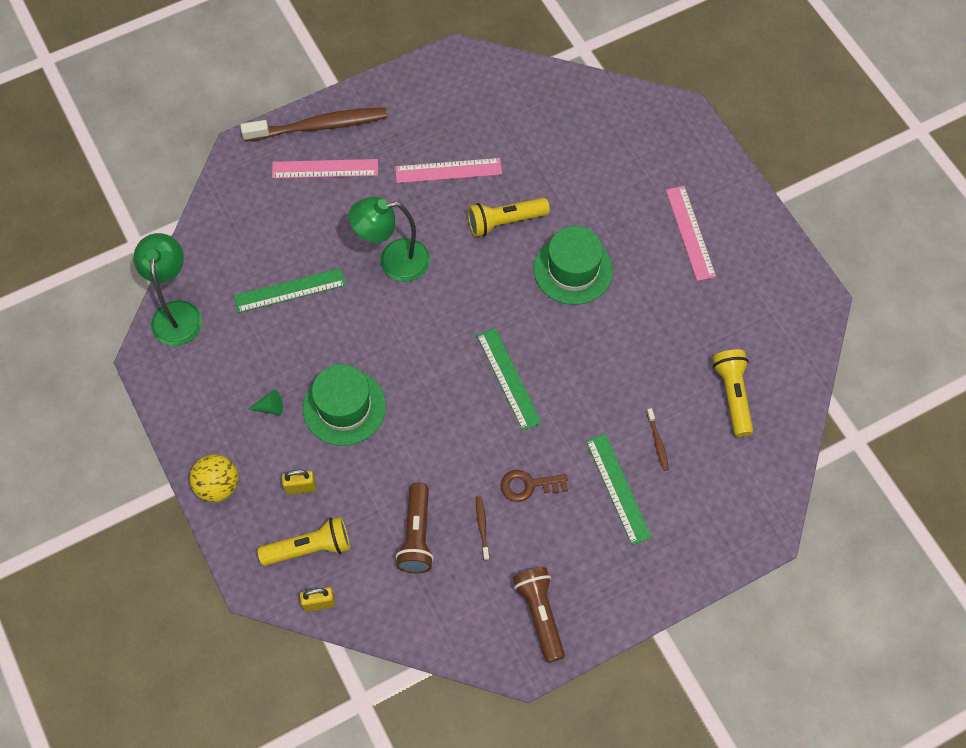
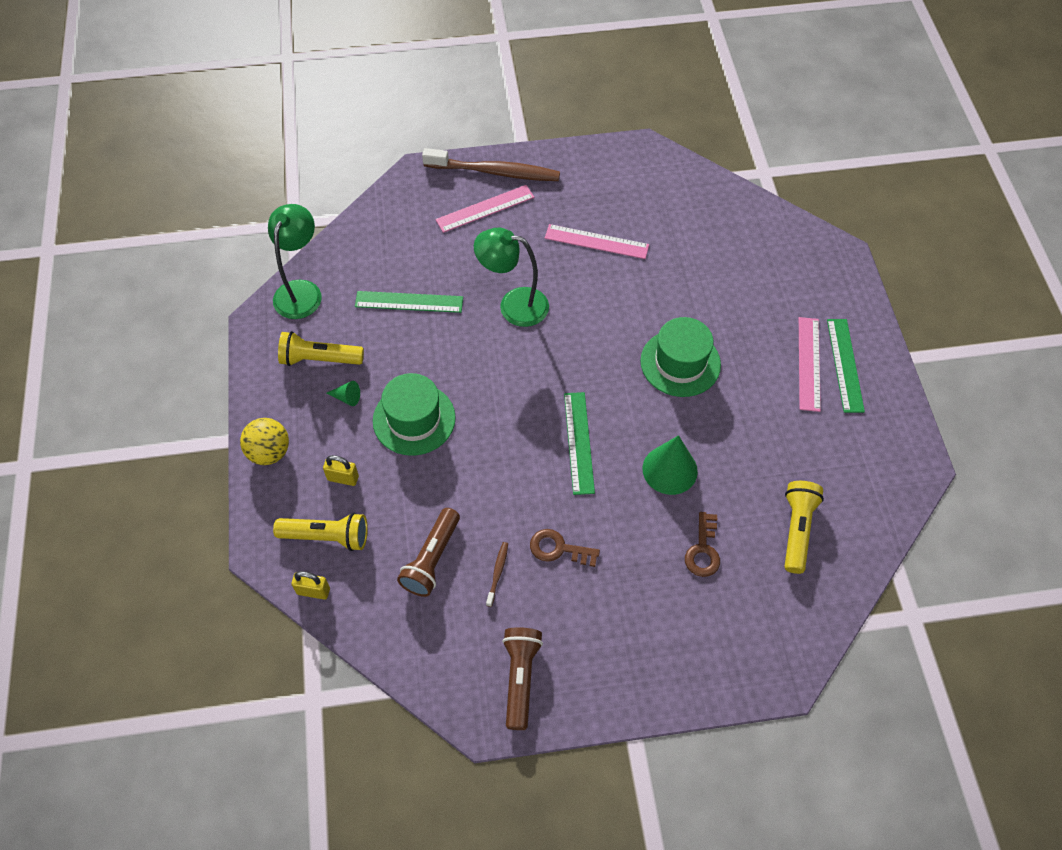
camera: 20 degrees right, 5 degrees down
(325, 168) = (485, 208): pink ruler -> pink ruler turned 45 degrees counterclockwise
(504, 222) = (631, 301): yellow flashlight -> yellow flashlight (319, 359)
(601, 377) = (670, 469): none -> green cone
(618, 488) = (646, 581): green ruler -> green ruler (845, 365)
(657, 442) = (703, 550): brown toothbrush -> brown key

